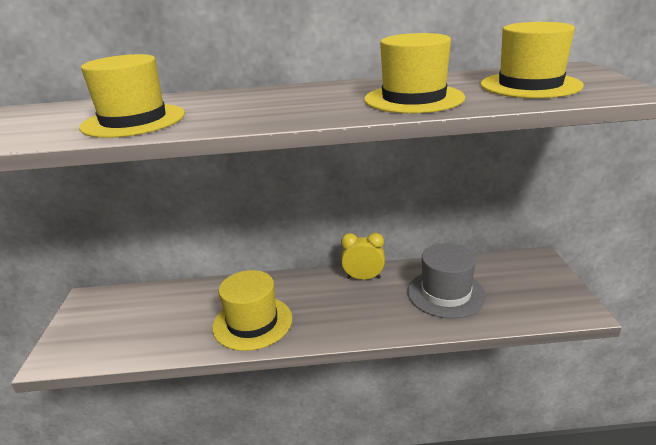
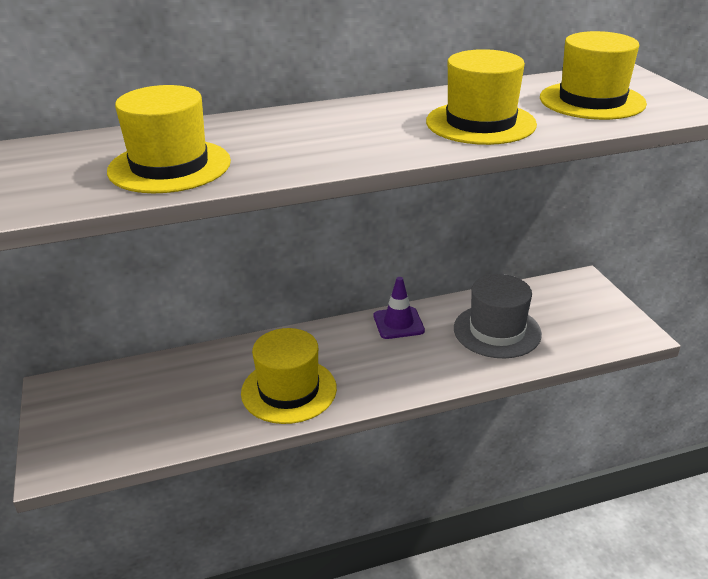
camera: 15 degrees left, 5 degrees up
(363, 278) = (398, 323): yellow clock -> purple traffic cone

